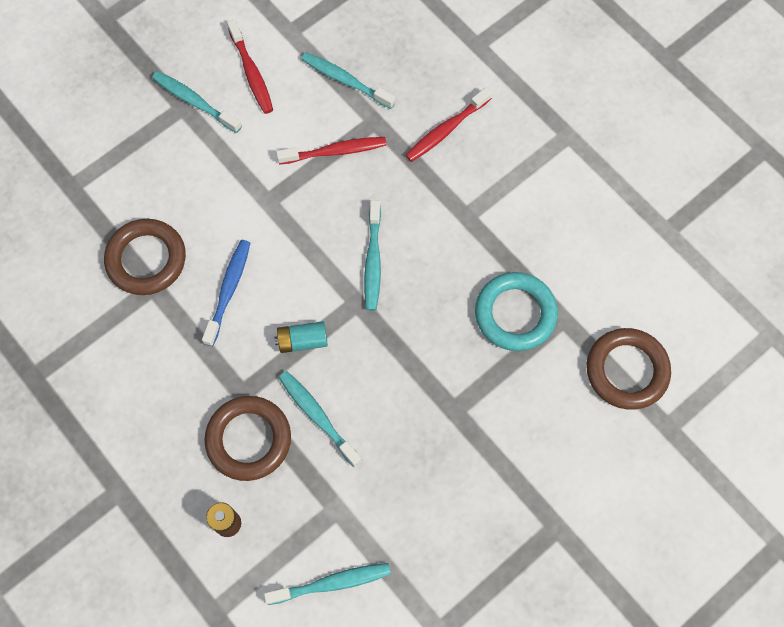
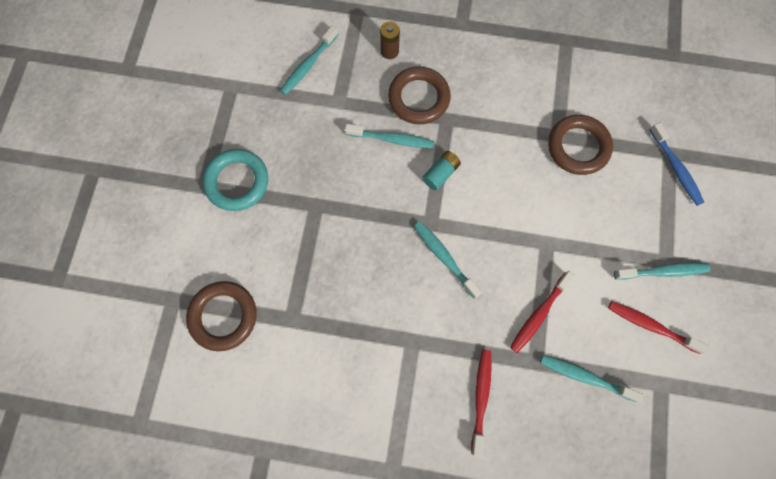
camera: 140 degrees right, 5 degrees up
(229, 290) = (512, 168): blue toothbrush -> blue toothbrush (676, 168)
(345, 80) = (584, 376): turquoise toothbrush -> turquoise toothbrush turned 150 degrees counterclockwise
(515, 314) = (324, 296): turquoise ring -> turquoise ring (237, 182)

